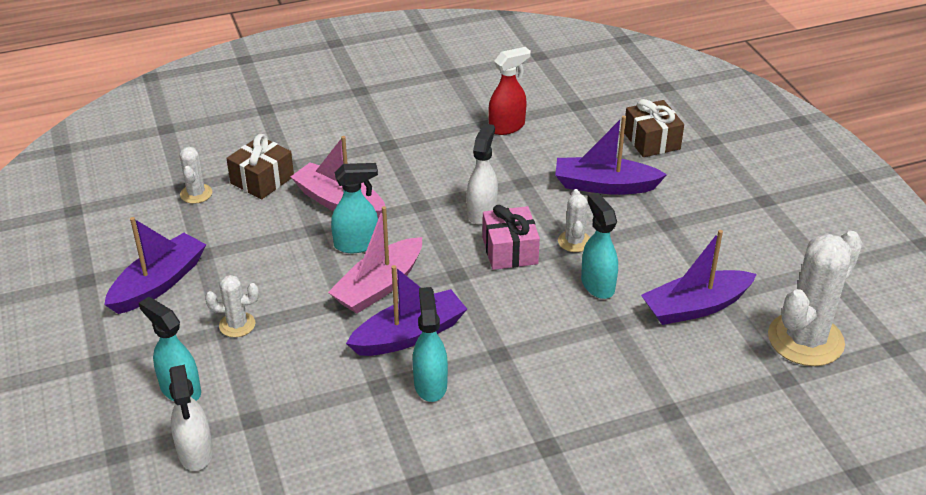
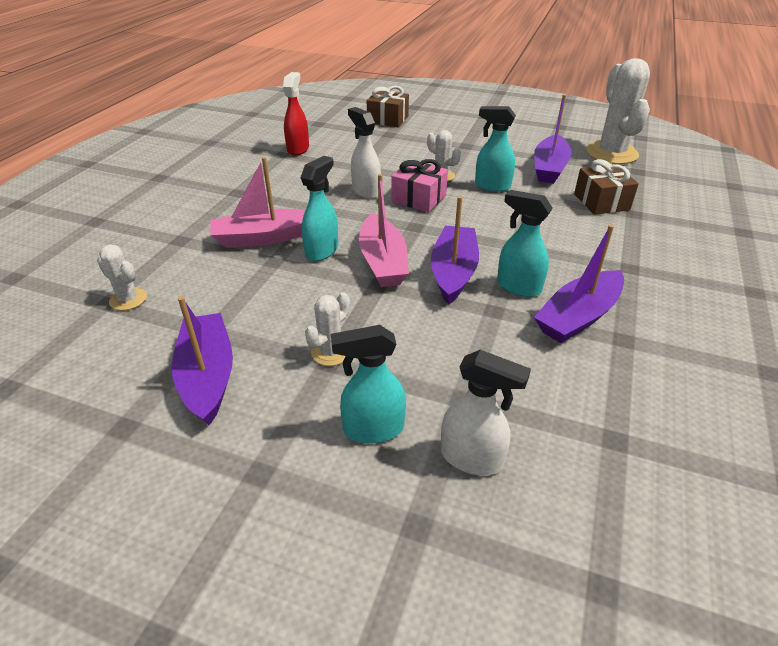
camera: 50 degrees left, 0 degrees up
(262, 180) = (174, 259): brown gift -> brown gift (601, 202)
(604, 185) = (404, 147): purple boat -> purple boat (578, 317)

